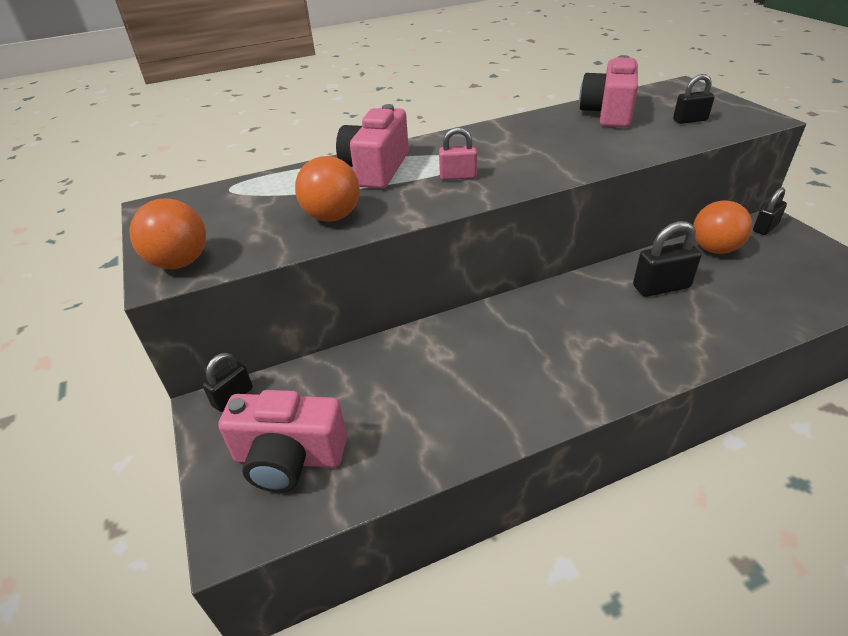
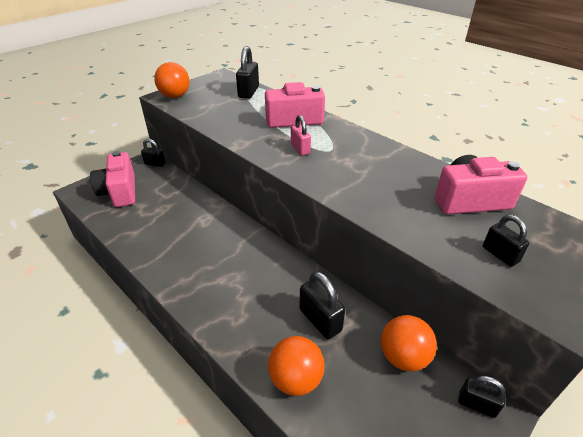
camera: 65 degrees right, 0 degrees up
(252, 190) = (248, 92): none -> black padlock
(332, 216) = (230, 120): orange ball -> orange ball (296, 379)

